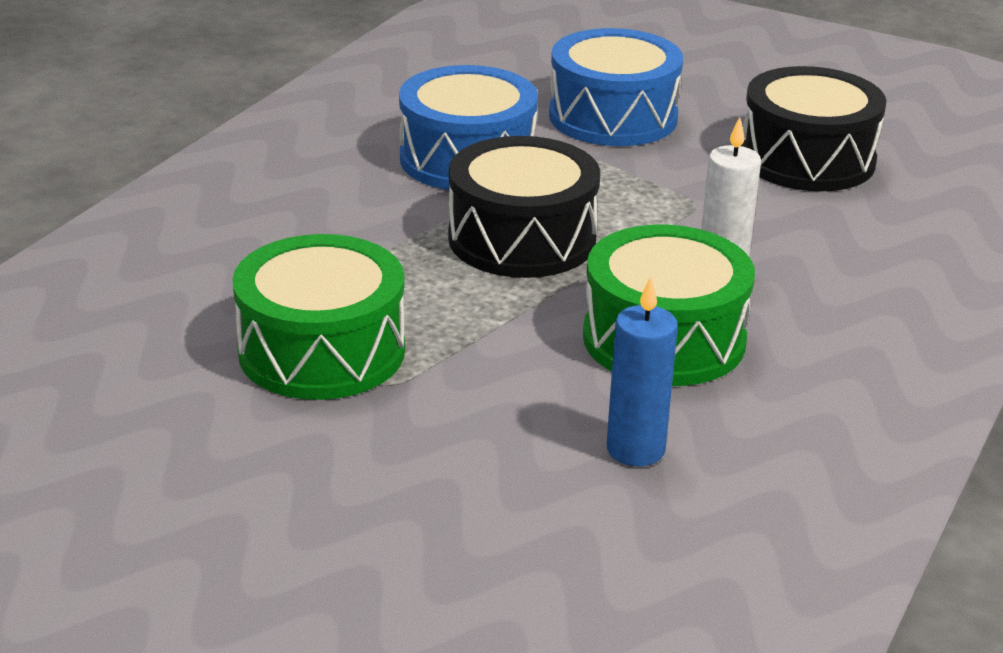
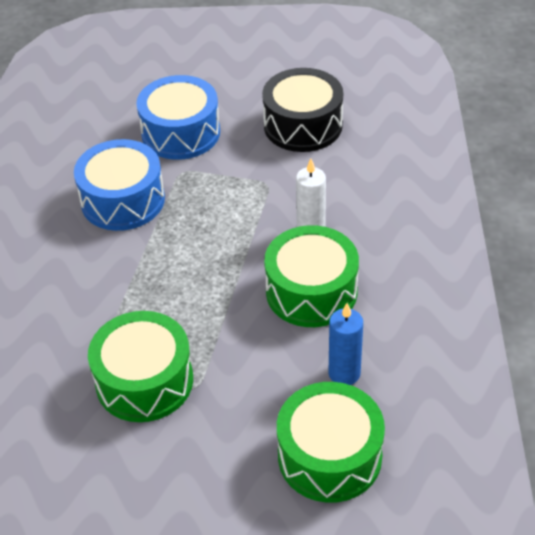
camera: 25 degrees left, 15 degrees up
(522, 239) = (194, 250): black drum -> none
(525, 538) = (329, 456): none -> green drum

